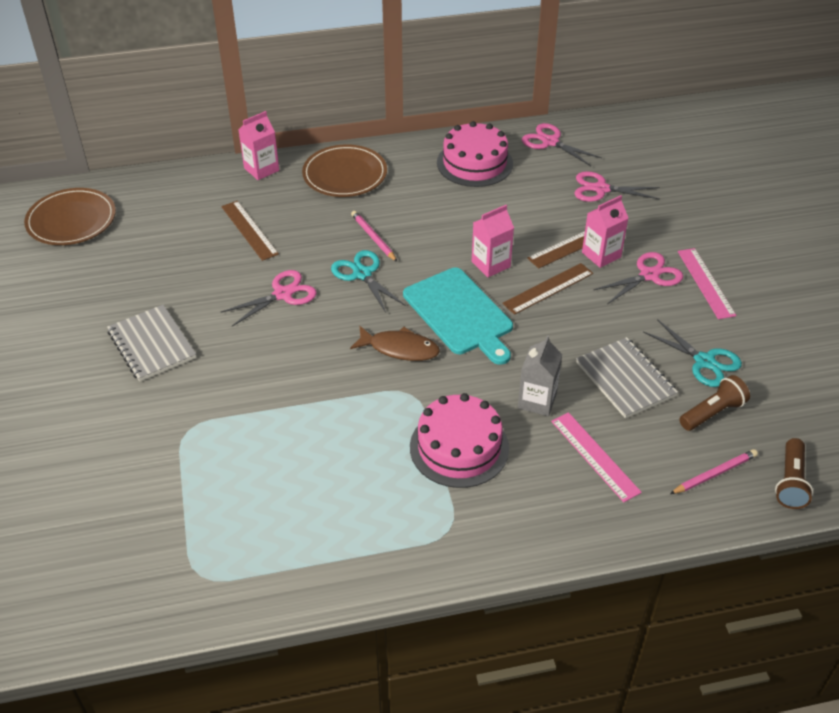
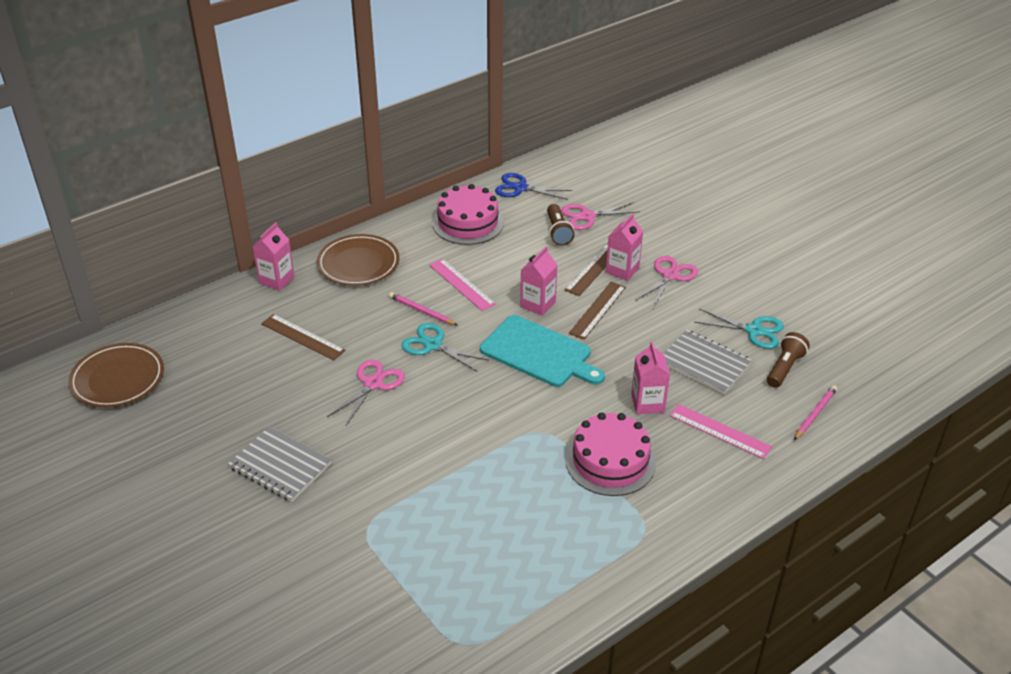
camera: 25 degrees left, 5 degrees down
(399, 349) = (508, 397): brown fish -> none
(537, 401) = (647, 403): grey carton -> pink carton
(550, 142) = (520, 188): pink scissors -> blue scissors
(706, 283) = (716, 269): pink ruler -> pink ruler (462, 284)
(790, 482) = (871, 401): brown flashlight -> brown flashlight (558, 232)

